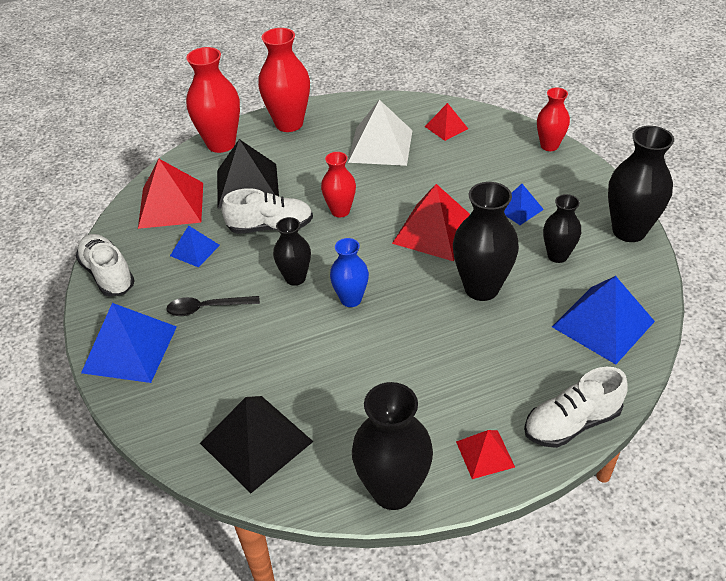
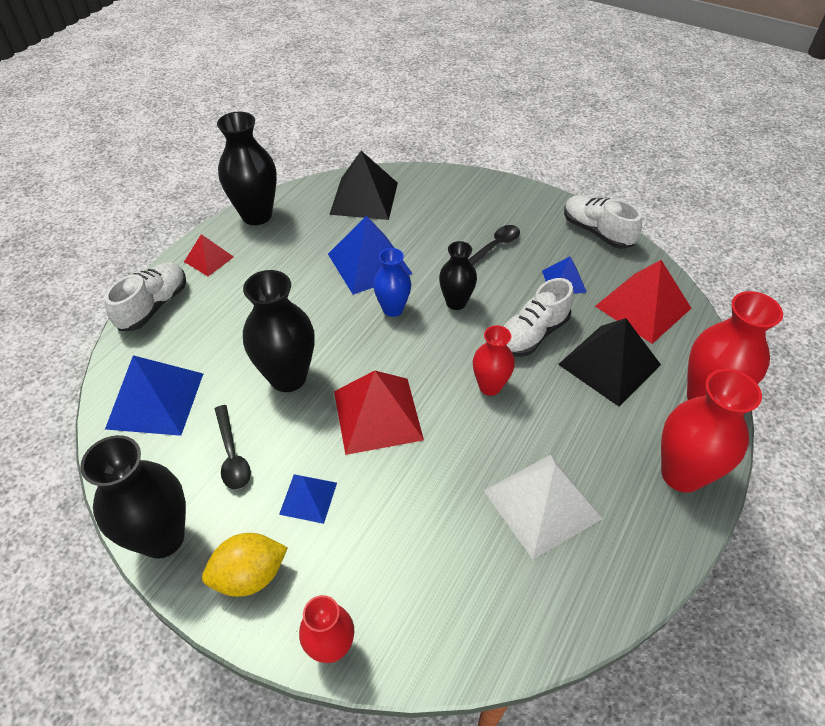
camera: 140 degrees right, 5 degrees up
(108, 274) = (597, 232): white shoe -> white shoe turned 150 degrees counterclockwise
(129, 349) = (508, 201): blue pyramid -> blue pyramid (369, 263)
(446, 127) = (495, 595): red pyramid -> none
(557, 255) = (232, 455): black vase -> black spoon
(579, 190) = (250, 575): none -> yellow lemon

